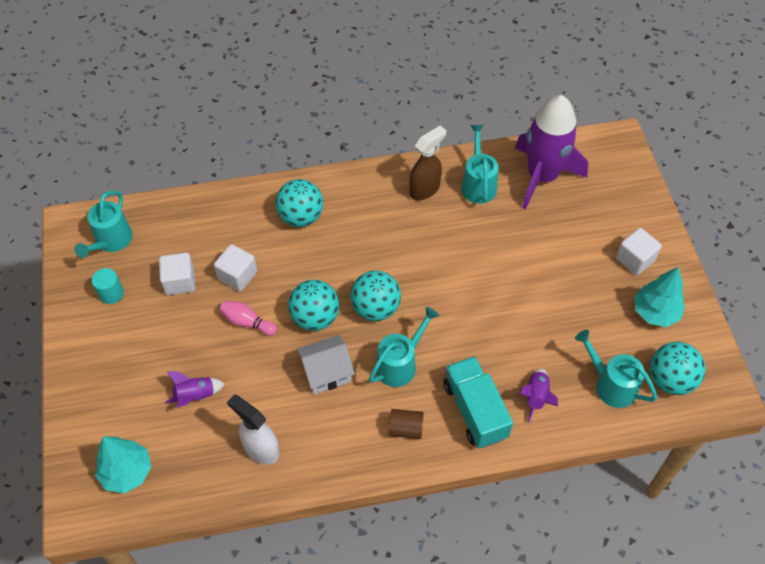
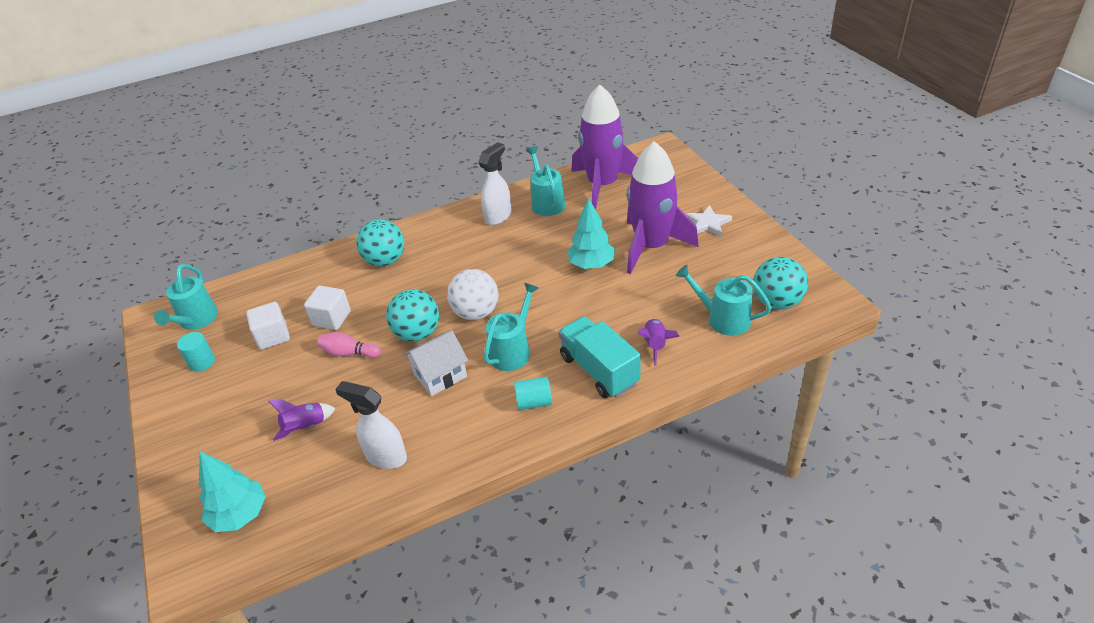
camera: 10 degrees left, 15 degrees down
(375, 308) = (476, 312): turquoise ball -> white ball
(406, 429) = (534, 402): brown cylinder -> turquoise cylinder
(425, 189) = (498, 216): brown spray bottle -> white spray bottle
(568, 274) = (651, 247): none -> purple rocket
(635, 259) = (707, 223): white cube -> white star
(655, 312) = (741, 256): turquoise tree -> turquoise tree (591, 264)

